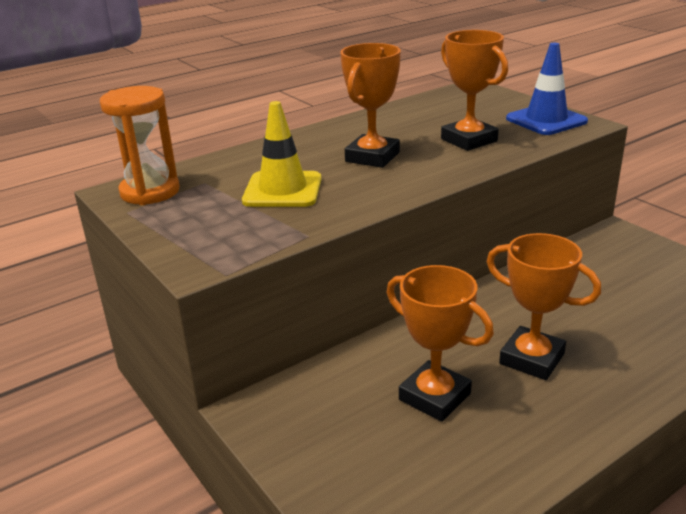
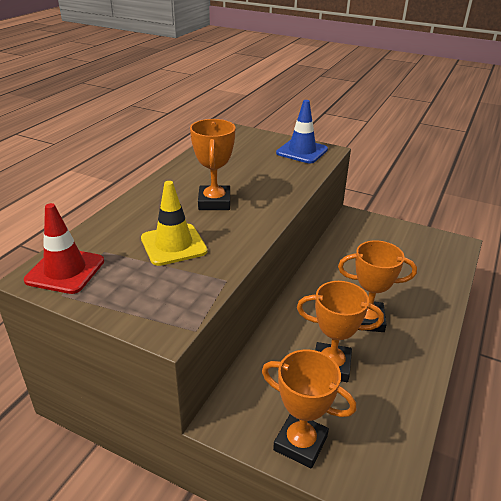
camera: 30 degrees left, 5 degrees up
(150, 192) = (65, 270): orange hourglass -> red traffic cone
(469, 140) = (267, 176): orange trophy -> orange trophy (300, 443)

